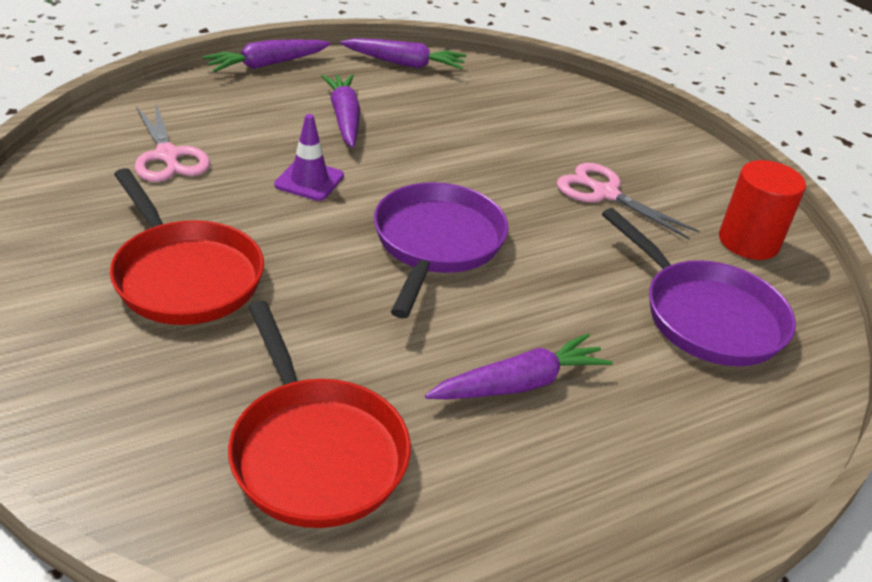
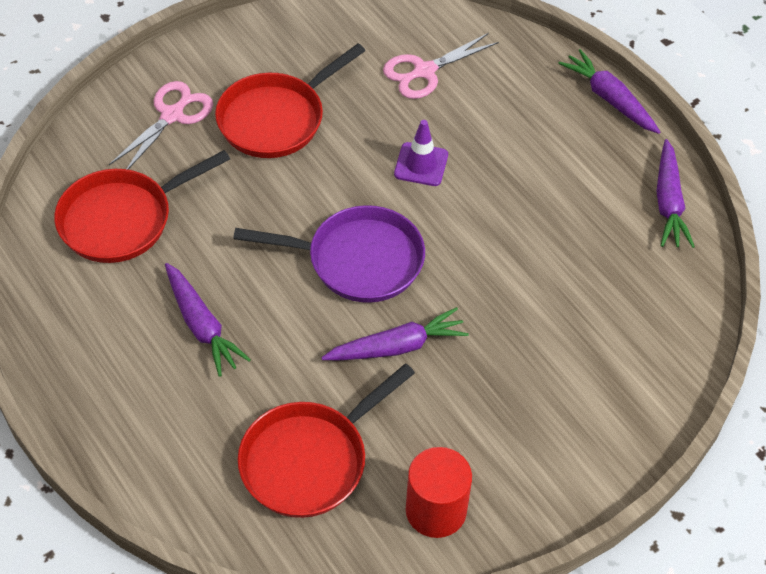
camera: 85 degrees right, 15 degrees up
(344, 118) = (534, 171): purple carrot -> purple carrot (397, 346)
(605, 193) = (479, 386): pink scissors -> pink scissors (172, 115)
(705, 315) = (310, 460): purple pan -> red pan

